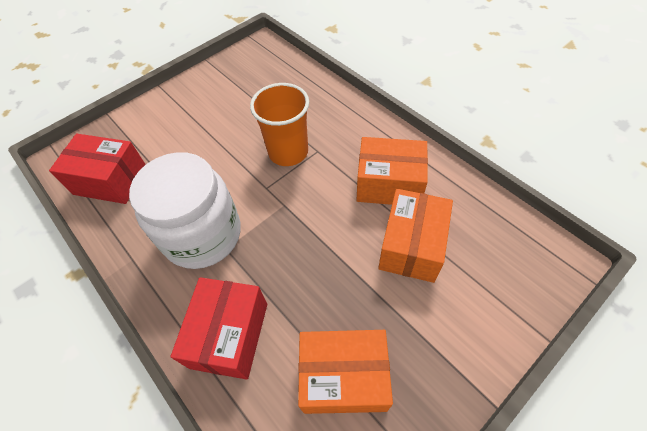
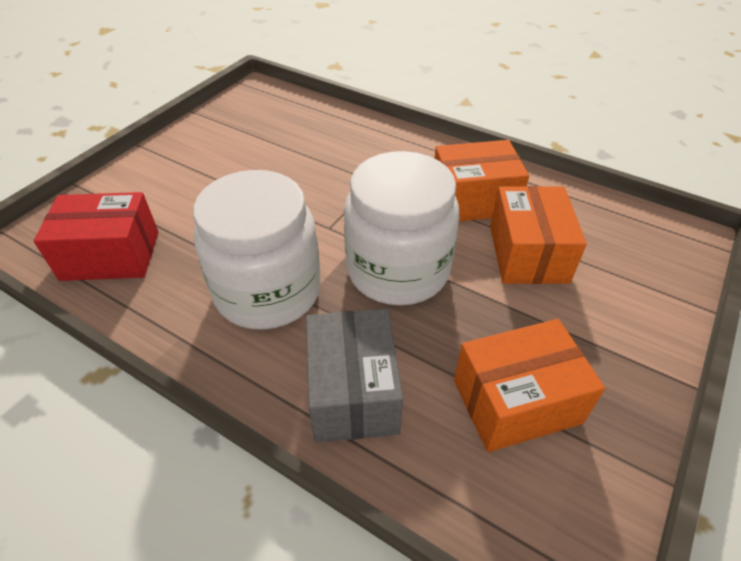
camera: 20 degrees left, 10 degrees down
(229, 335) = (353, 391): red box -> grey box
(288, 152) = (340, 188): orange cup -> none
(302, 238) = (398, 270): none -> white jar

